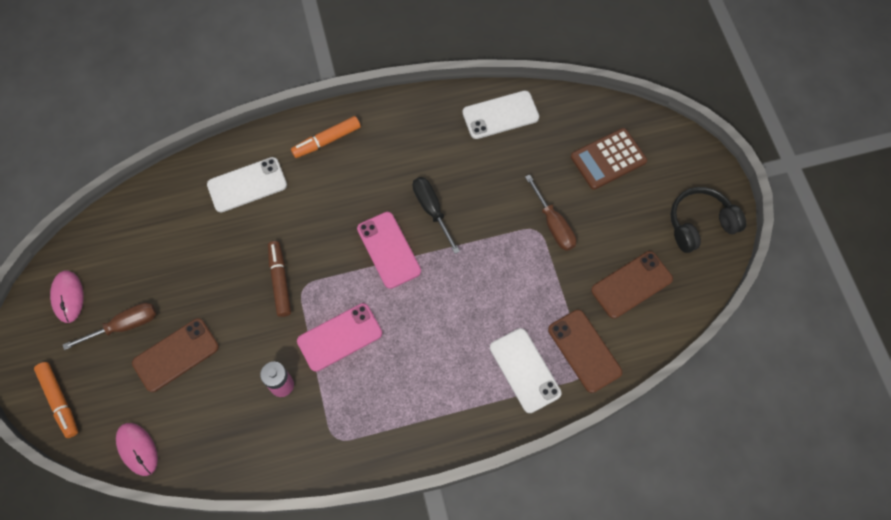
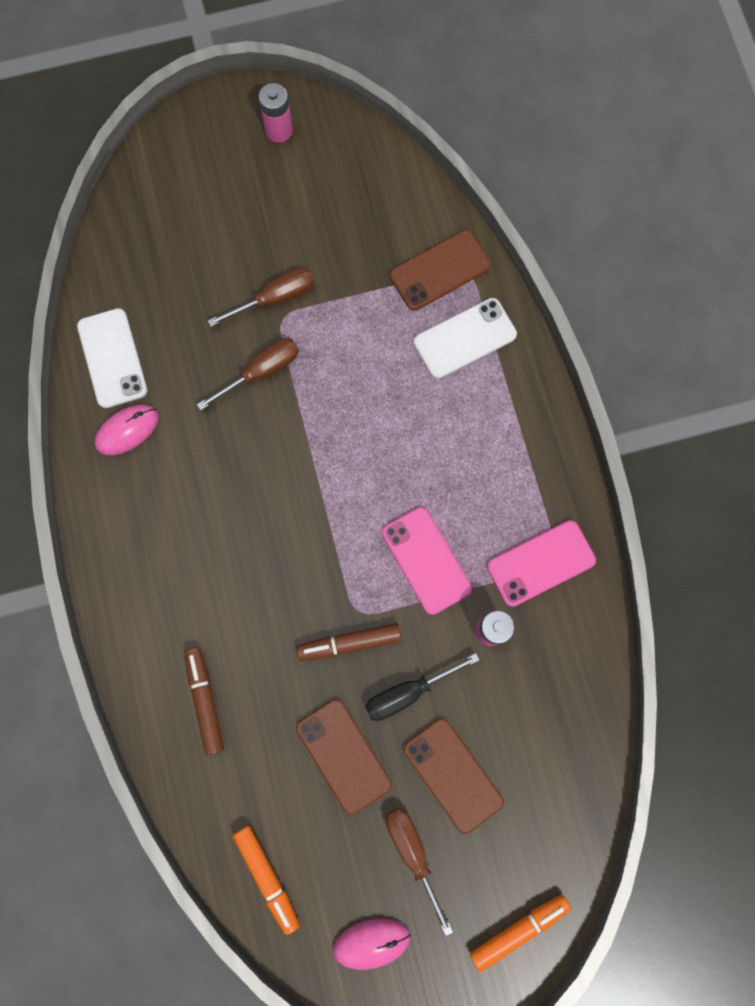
camera: 90 degrees left, 10 degrees up
(137, 449) = (577, 811): pink mouse -> pink mouse (127, 430)
(247, 185) = (205, 700): white phone -> brown marker
(326, 140) = (140, 591): orange marker -> orange marker (267, 877)
(389, 250) = (307, 502): pink phone -> pink phone (540, 563)
(432, 210) = (251, 447): black screwdriver -> black screwdriver (408, 692)
(492, 215) = (261, 372): none -> brown screwdriver
(608, 159) = (185, 228): brown calculator -> none
(631, 285) = (357, 213): brown phone -> brown phone (343, 755)
(700, 224) = (279, 130): black headphones -> pink battery

